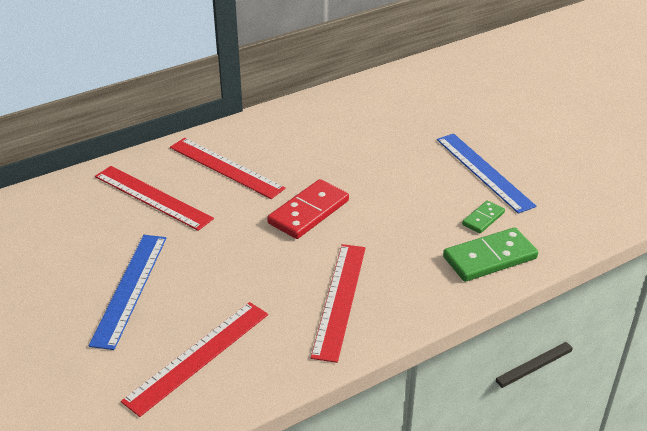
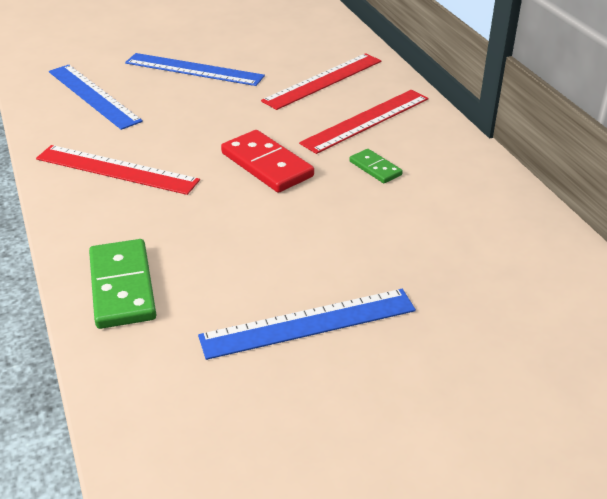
camera: 100 degrees right, 0 degrees up
(198, 356) = (93, 96): red ruler -> blue ruler
(483, 218) = (201, 298): green domino -> green domino (375, 168)

